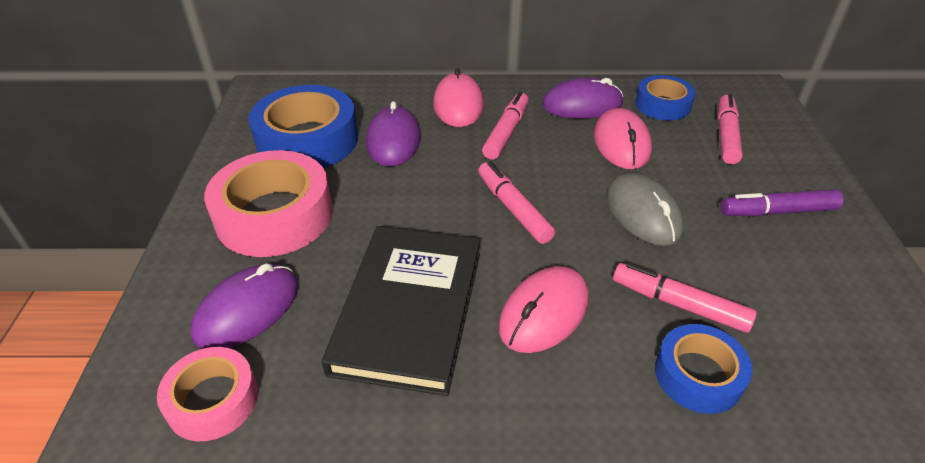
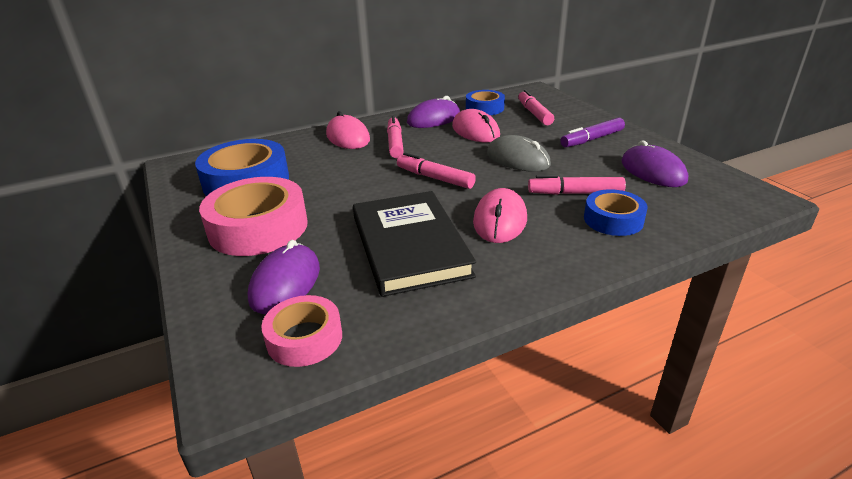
camera: 25 degrees left, 10 degrees down
(393, 140) = (316, 166): purple mouse -> purple mouse (653, 171)

